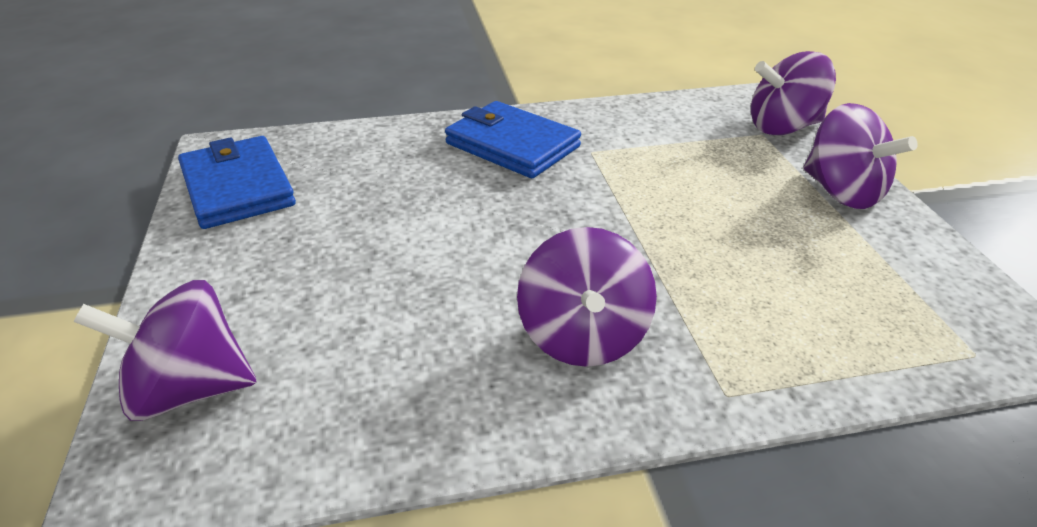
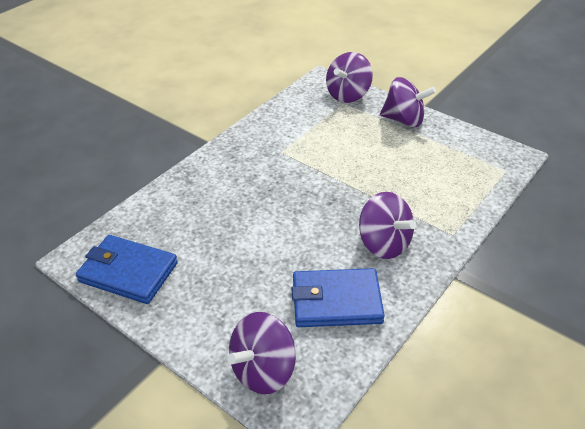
camera: 40 degrees left, 5 degrees up
(512, 145) = (240, 168): blue wallet -> blue wallet (336, 301)

